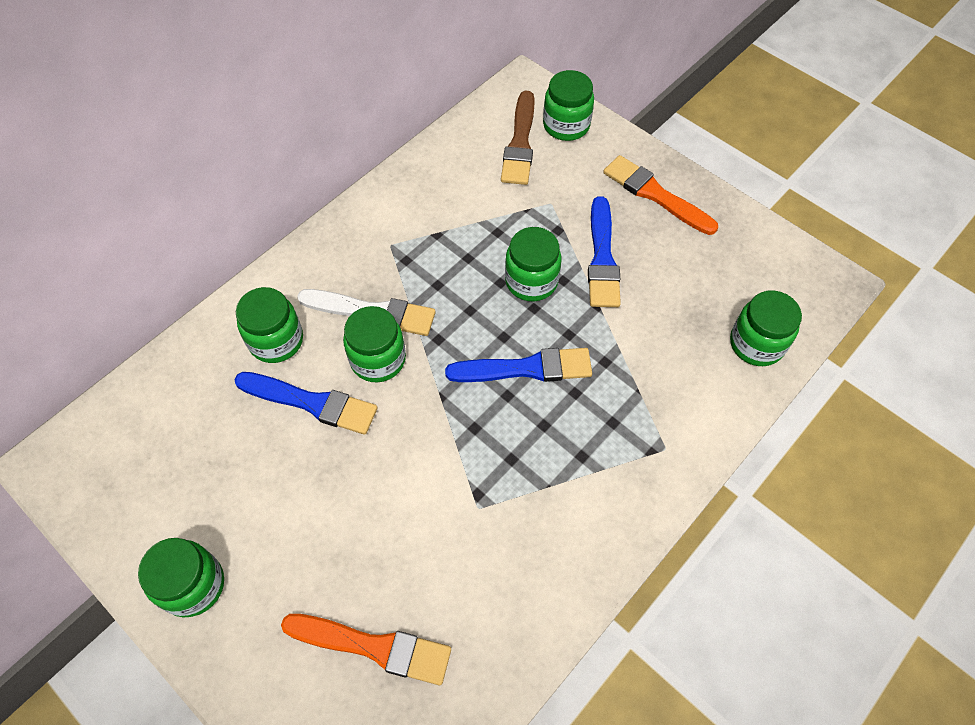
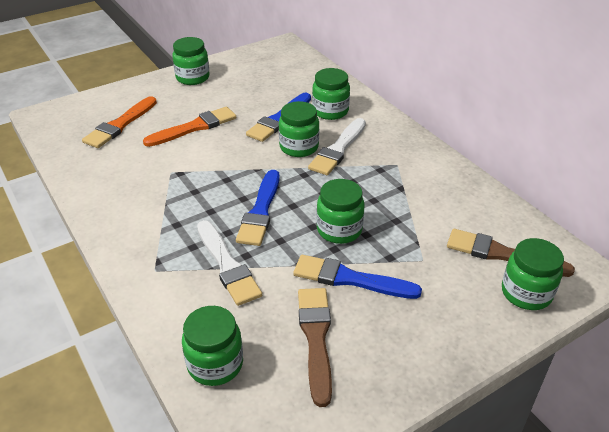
camera: 105 degrees right, 20 degrees down
(628, 375) = (227, 265): none -> white brush
(655, 194) = (420, 340): orange brush -> orange brush (194, 127)
(689, 271) = (316, 338): none -> brown brush

